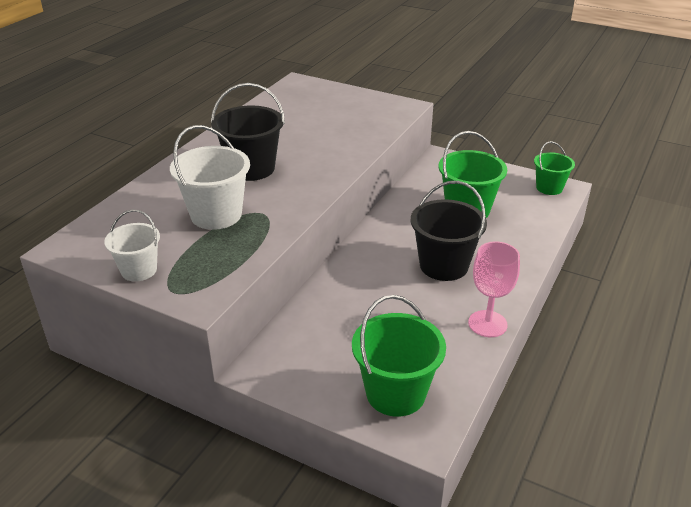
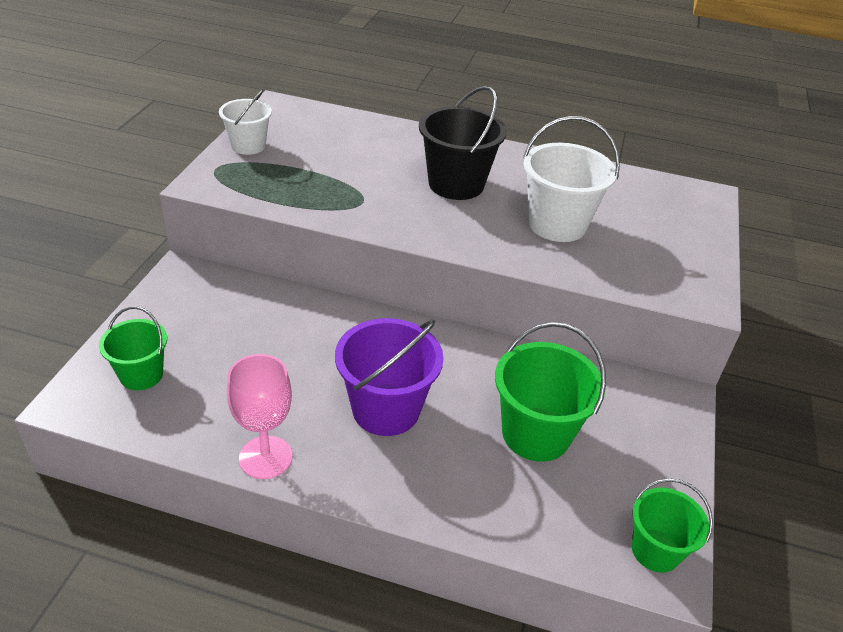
camera: 75 degrees right, 5 degrees up
(216, 215) = (351, 173): white bucket -> white bucket (557, 224)
(395, 393) = (141, 375): green bucket -> green bucket, size x0.62
(444, 265) = (386, 409): black bucket -> purple bucket

